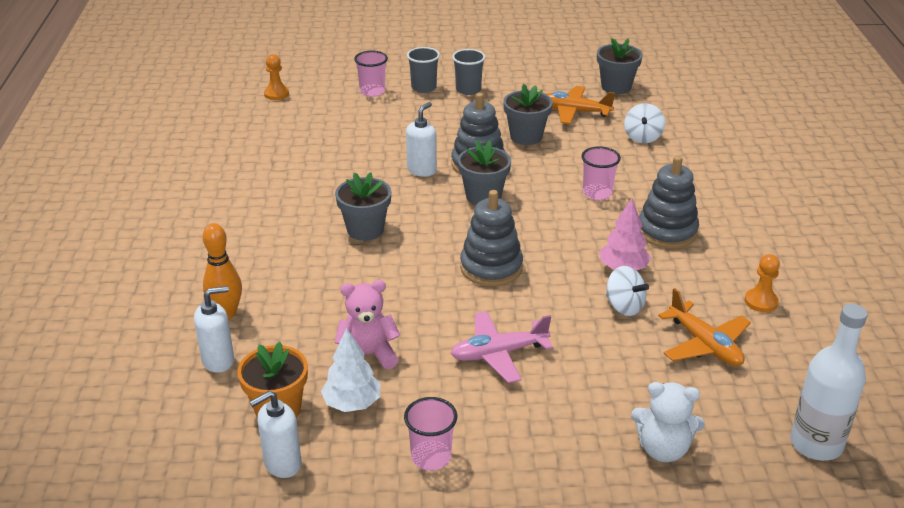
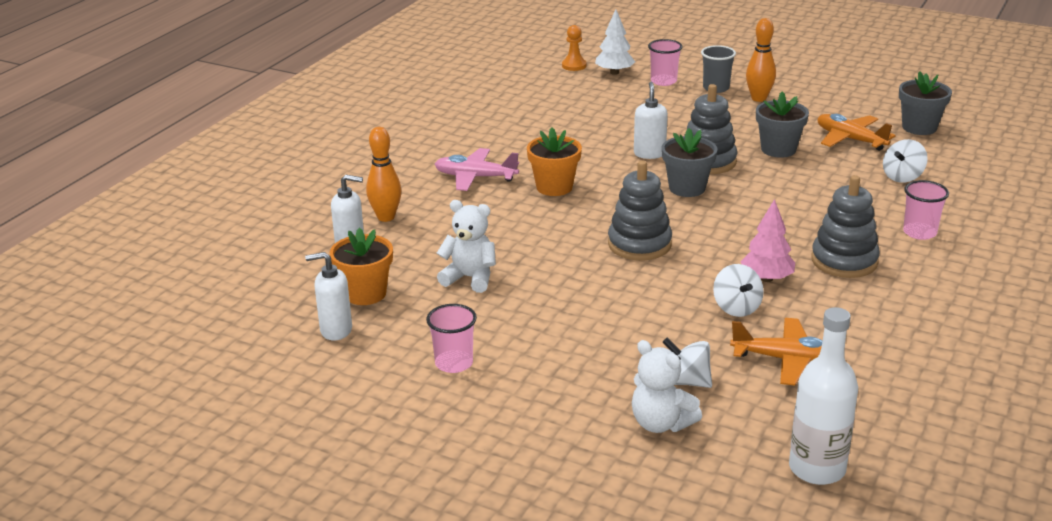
camera: 30 degrees right, 5 degrees down
(352, 403) = (426, 307): white tree -> white tree (614, 72)
(365, 230) = (554, 187): grey flower pot -> orange flower pot
(368, 355) = (470, 278): pink teddy bear -> white teddy bear
(422, 170) = (649, 154): white soap dispenser -> white soap dispenser turned 60 degrees counterclockwise
(468, 90) = (758, 98): grey cup -> orange bowling pin
(499, 353) = (582, 309): pink plane -> pink plane (475, 177)
(597, 193) = (804, 212): pink cup -> pink cup (919, 232)
(647, 397) = (687, 381): none -> white spinning top
(704, 344) = (786, 360): orange plane -> orange plane turned 75 degrees counterclockwise
(761, 302) = (883, 343): orange pawn -> none

